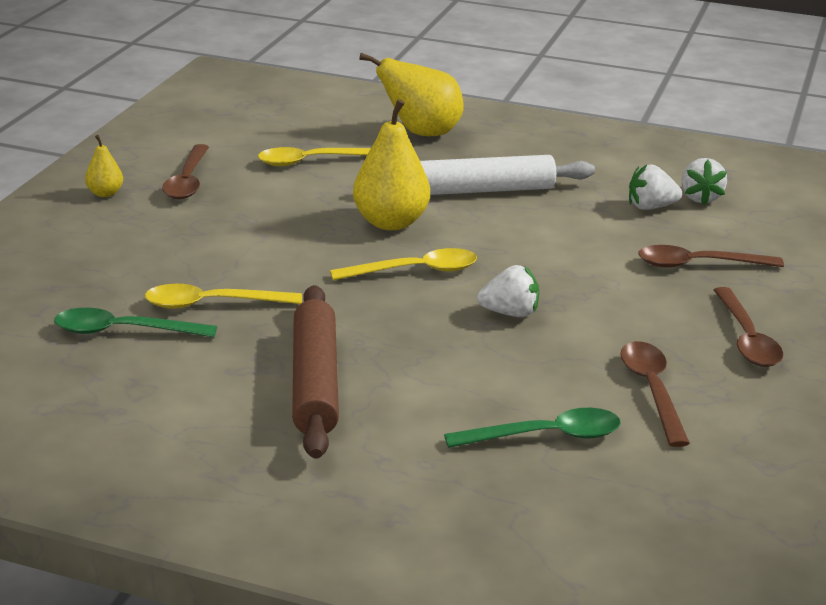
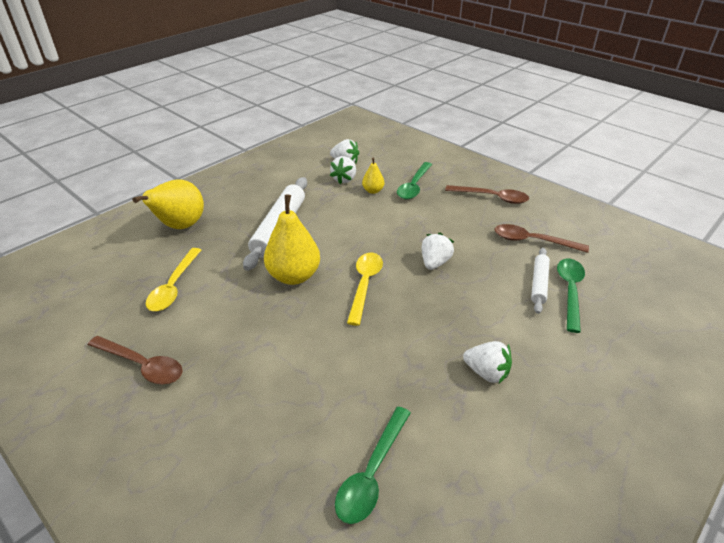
camera: 65 degrees left, 10 degrees up
(105, 193) = (115, 429): yellow pear -> yellow pear (373, 191)
(212, 304) = (355, 401): yellow spoon -> none
(315, 382) = (486, 372): brown rolling pin -> white strawberry
(540, 406) = (539, 283): none -> white rolling pin
(698, 264) = (414, 186): brown spoon -> green spoon

